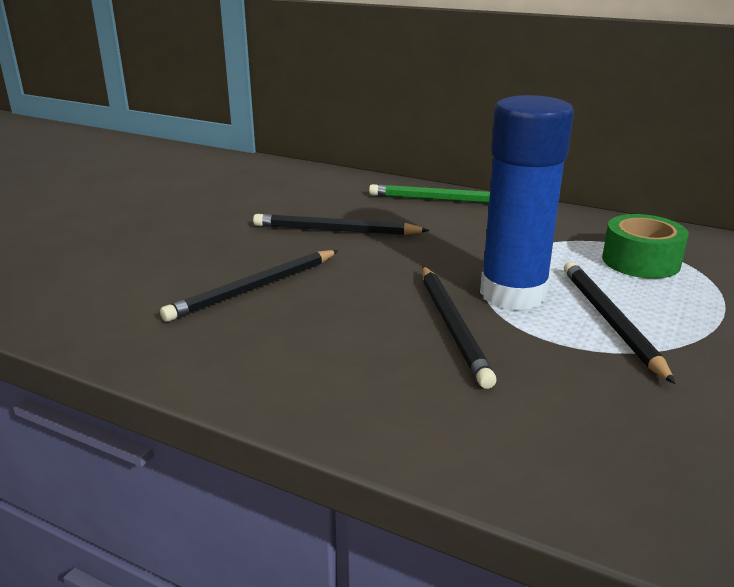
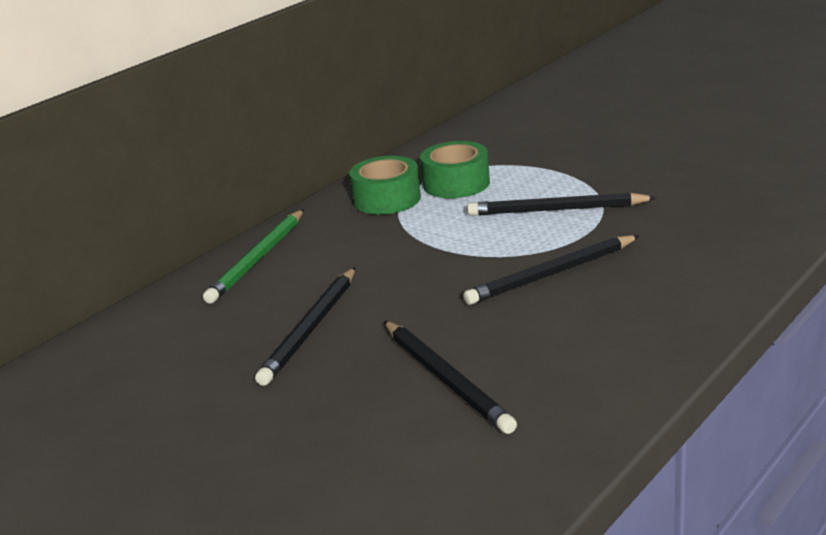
camera: 75 degrees left, 0 degrees up
(452, 326) = (552, 274): black pencil -> black pencil turned 150 degrees clockwise
(513, 294) = (500, 242): blue glue stick -> none
(582, 233) = (387, 199): none -> green tape

